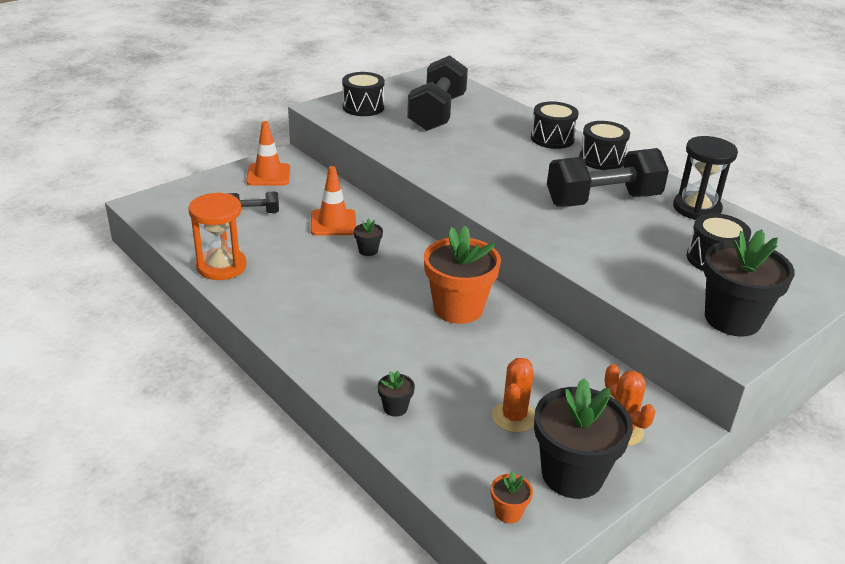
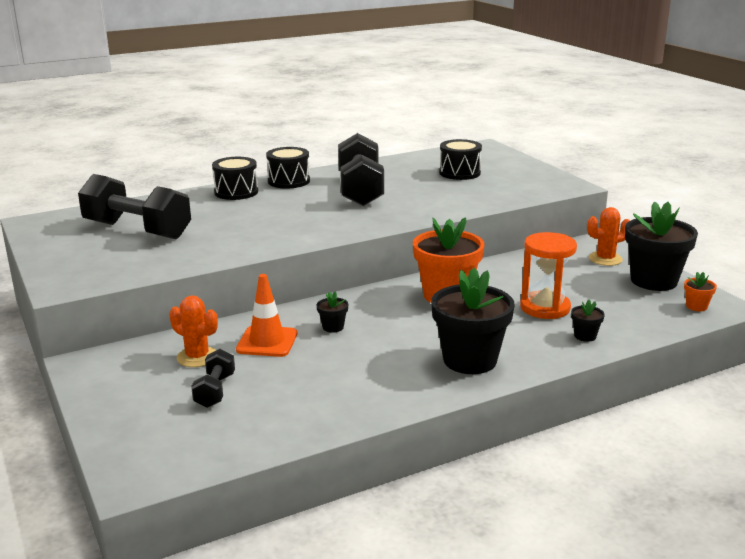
camera: 75 degrees left, 10 degrees down
(221, 266) = (329, 416): orange hourglass -> orange hourglass (545, 308)
(268, 175) = (122, 376): orange traffic cone -> none
(363, 107) = (84, 264): black drum -> none
(514, 417) = (593, 291): orange cactus -> orange cactus (197, 357)
(696, 208) = (386, 166): black hourglass -> none
(732, 319) = (535, 180): black flower pot -> black flower pot (470, 360)

